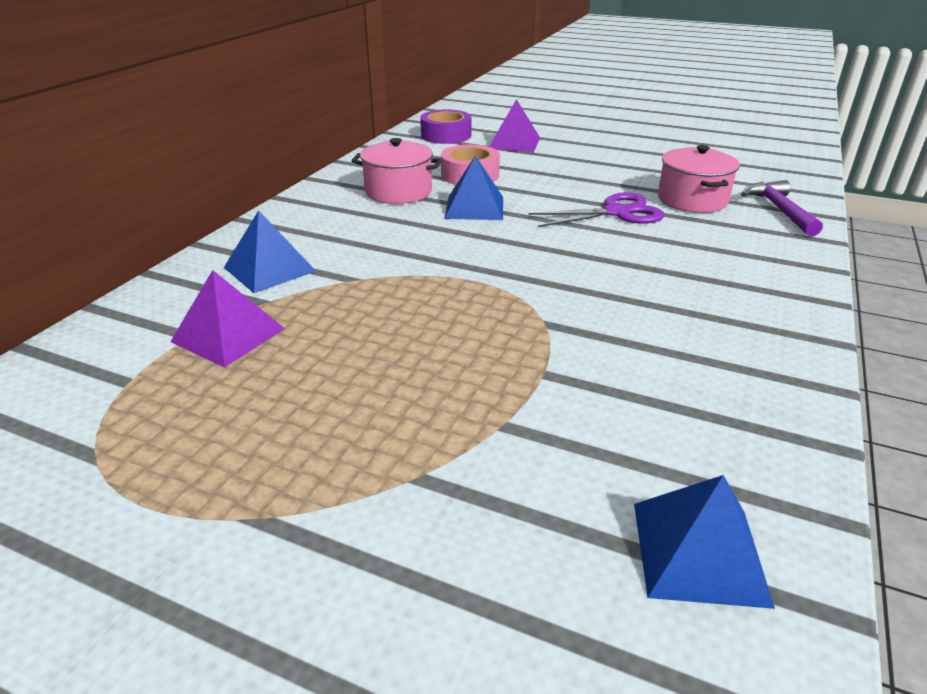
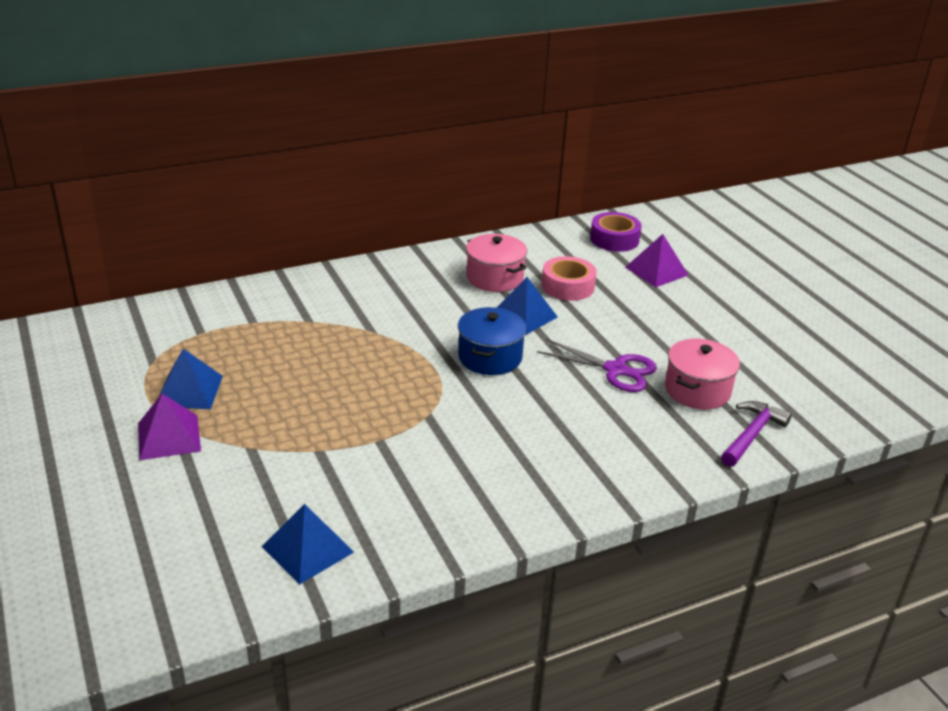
camera: 40 degrees right, 0 degrees up
(228, 335) = (268, 331): purple pyramid -> purple pyramid (168, 437)
(269, 269) = (338, 300): blue pyramid -> blue pyramid (189, 391)
(507, 249) = (490, 357): none -> blue pot

